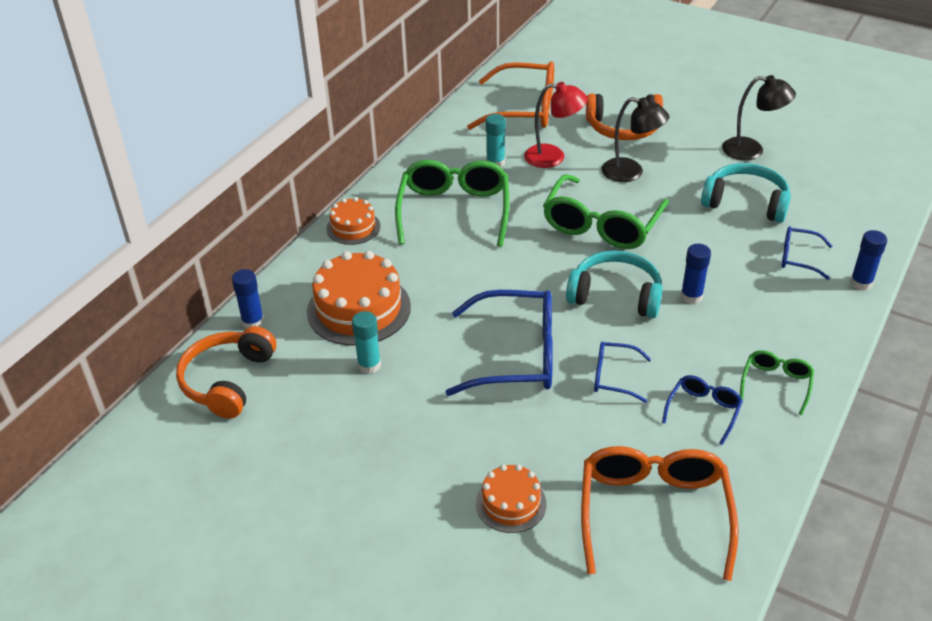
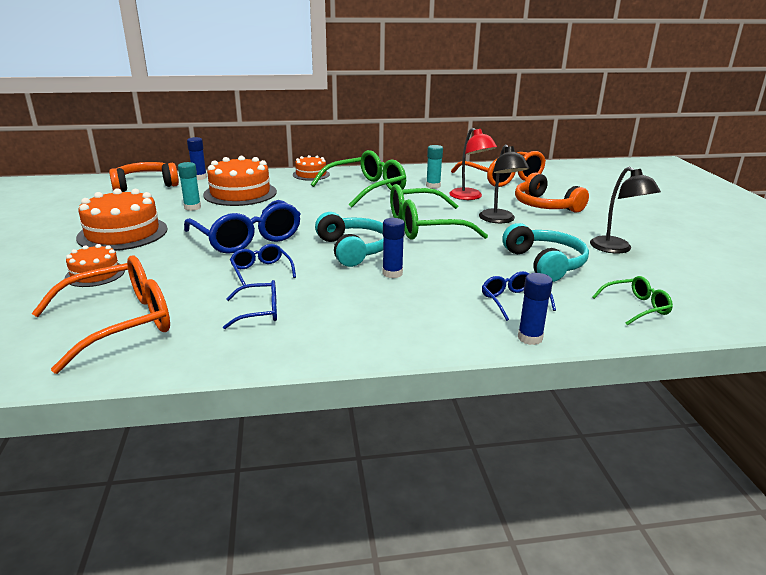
camera: 50 degrees right, 15 degrees down
(400, 450) = (122, 233): none -> orange cake
(776, 384) = (330, 333): green glasses -> green glasses (636, 307)

